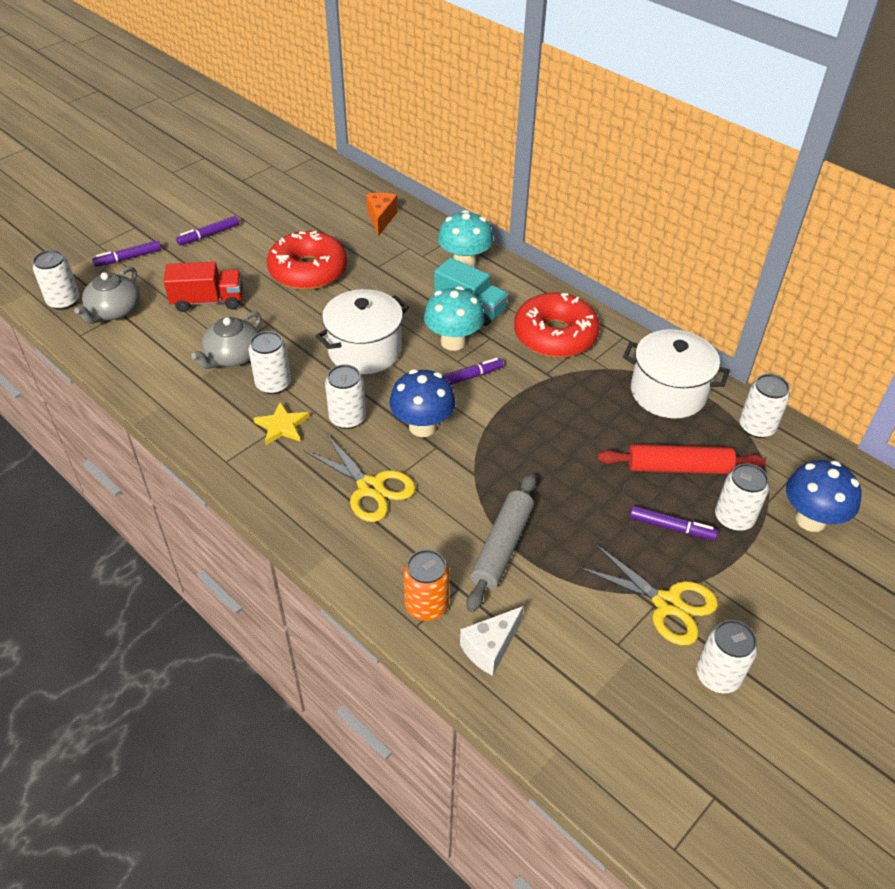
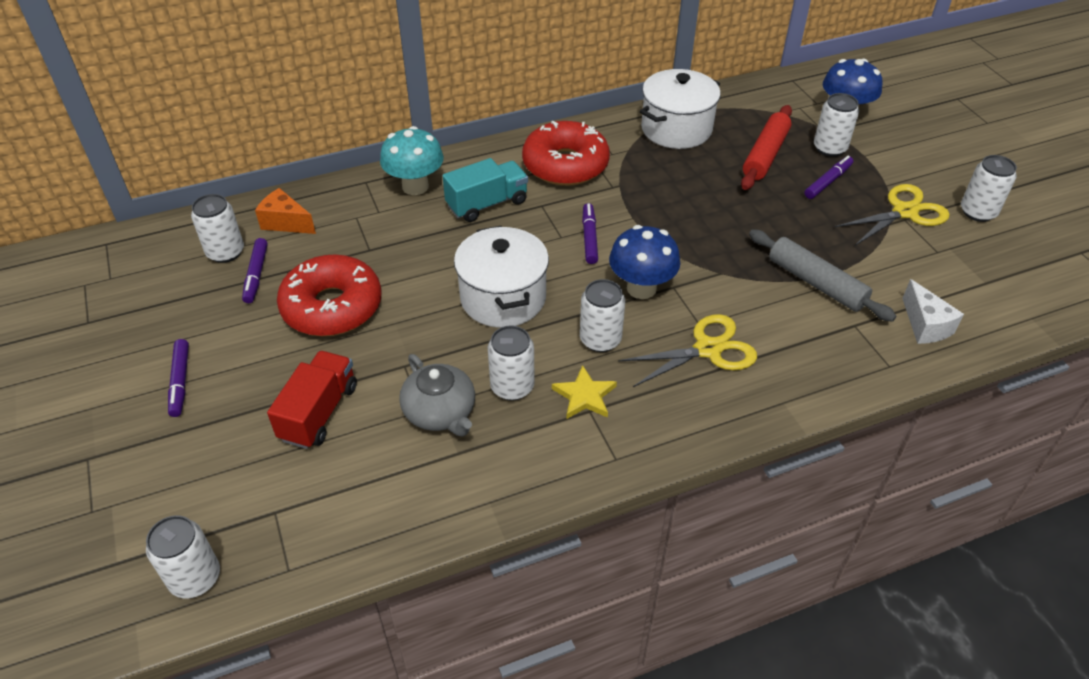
camera: 65 degrees left, 0 degrees up
(114, 311) = (264, 518): grey teapot -> none
(129, 258) = (156, 479): purple marker -> purple marker (256, 274)
(426, 605) = (868, 352): orange can -> none
(453, 342) = (531, 231): turquoise mushroom -> none
(756, 427) = (739, 101): white can -> white can (225, 252)

